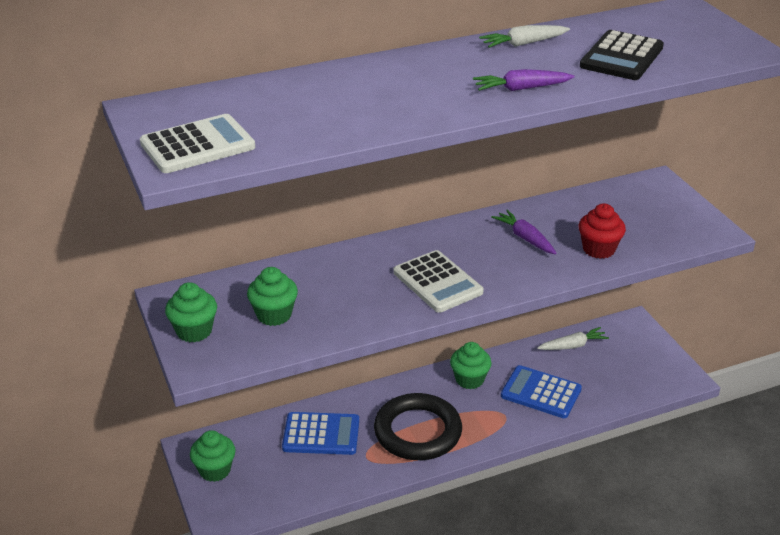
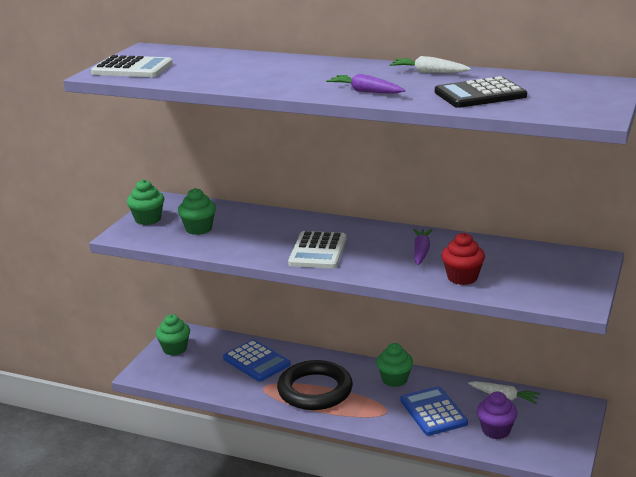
camera: 45 degrees right, 10 degrees down
(607, 381) = (496, 430): none -> purple cupcake

